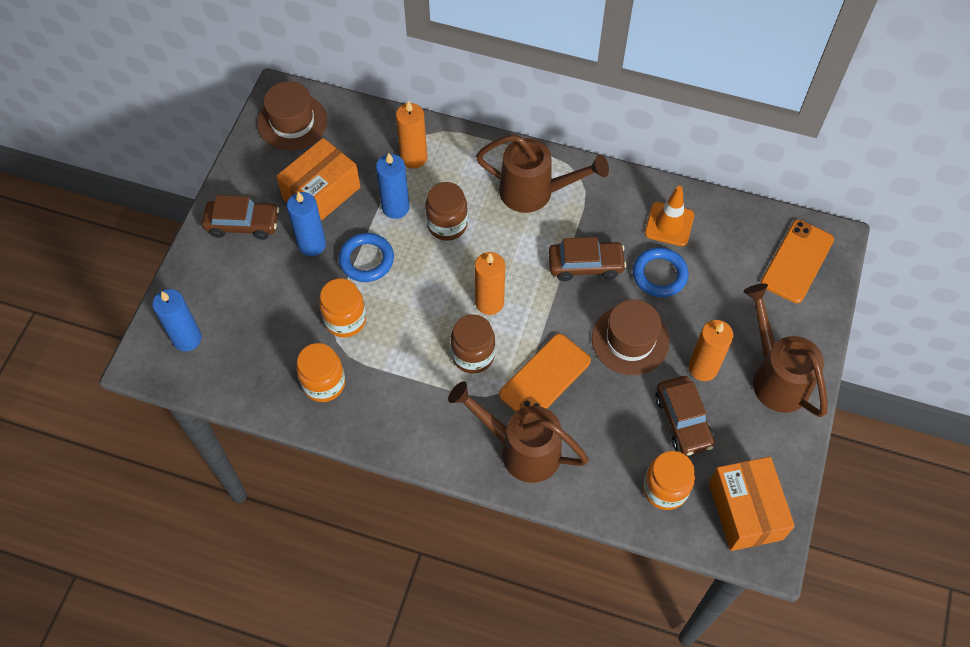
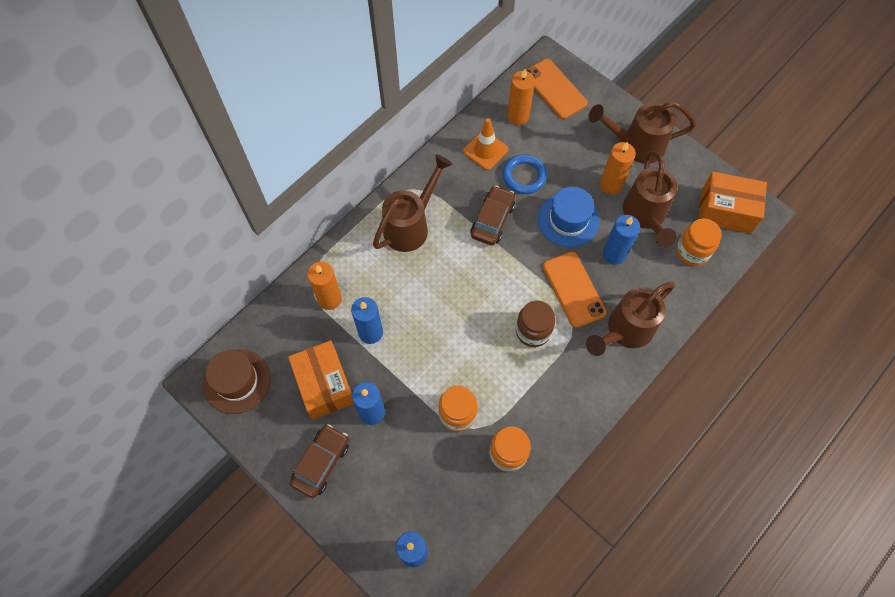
camera: 65 degrees left, 5 degrees up
(366, 260) = (409, 375): blue ring -> none
(447, 225) = (407, 300): brown jar -> none
(489, 302) = (493, 300): orange candle -> orange candle (518, 116)
(612, 404) = (614, 254): none -> blue candle
(630, 340) = (568, 219): brown hat -> blue hat
(683, 420) = (645, 216): brown car -> brown watering can

